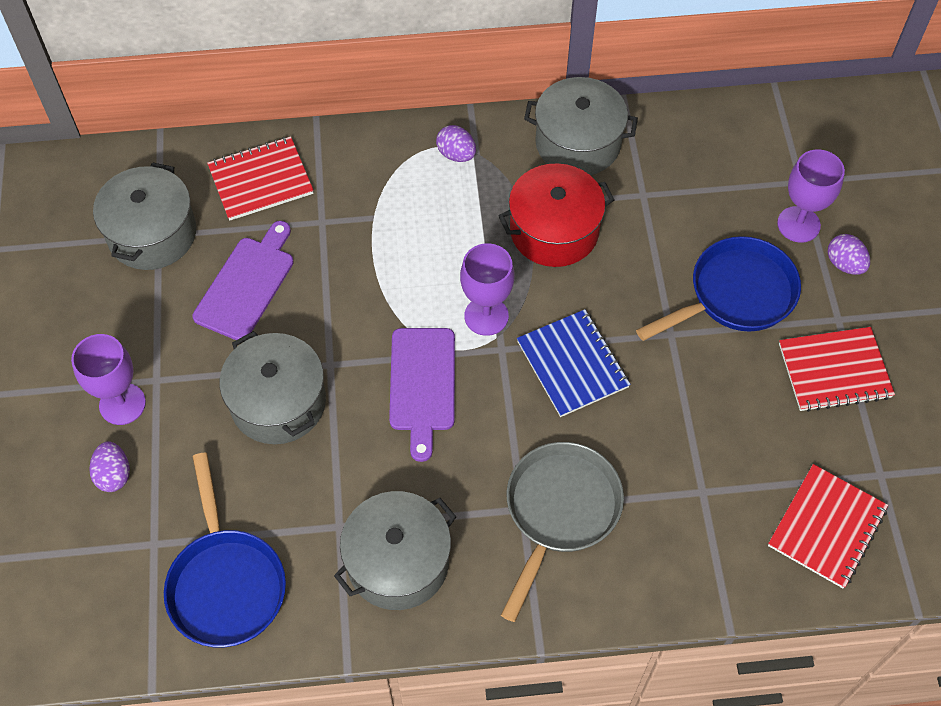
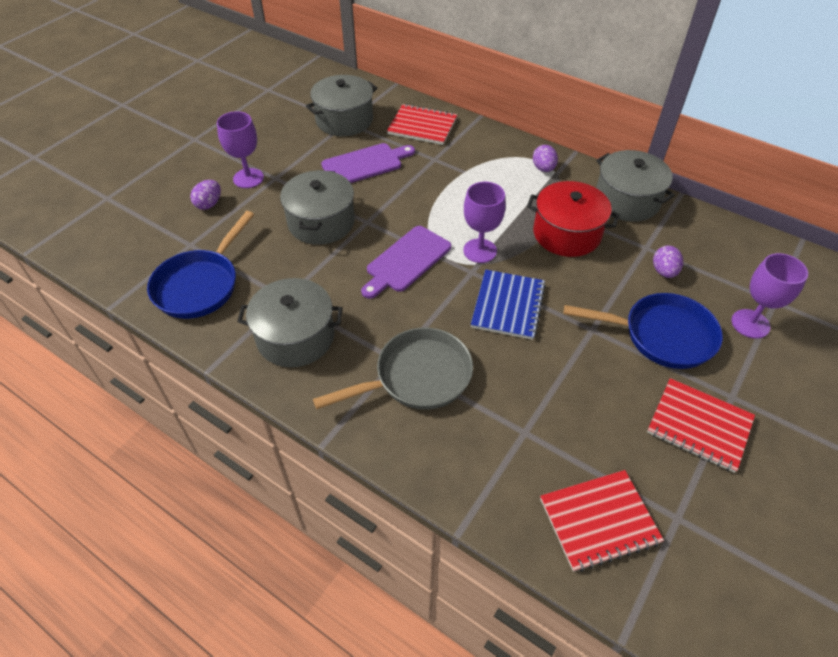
camera: 40 degrees right, 10 degrees down
(844, 264) = (768, 367): purple egg -> purple egg (664, 272)

